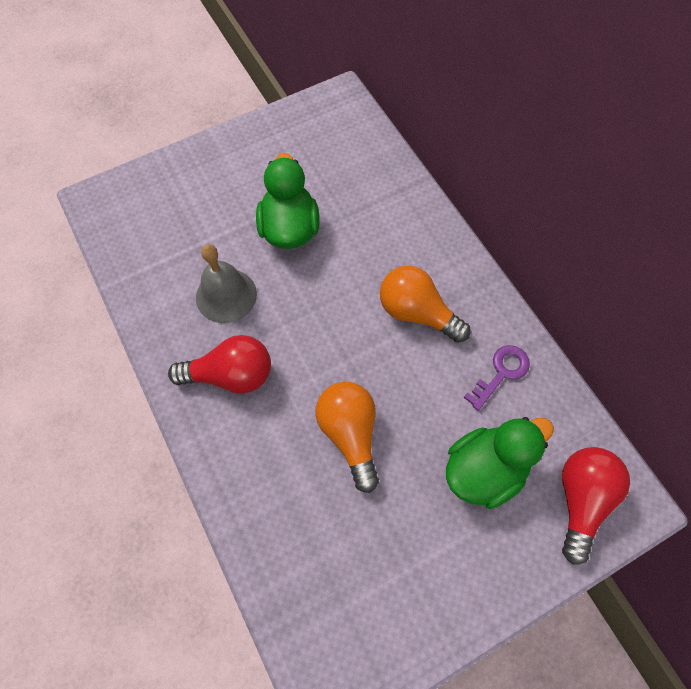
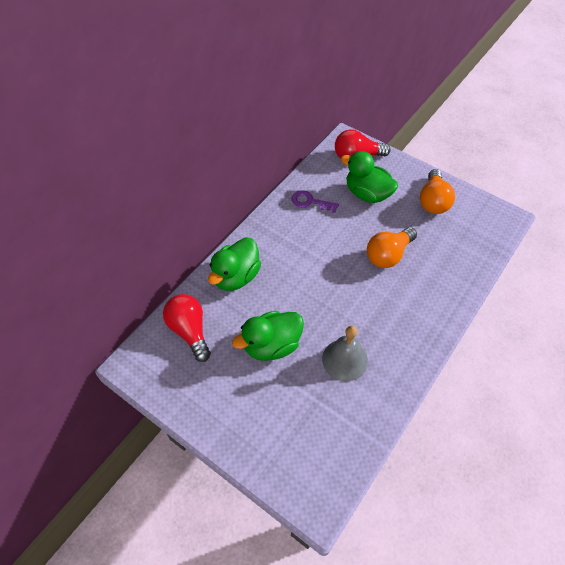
camera: 115 degrees left, 10 degrees down
(230, 375) = (395, 329): red light bulb -> red light bulb (189, 331)
(407, 227) = (236, 276): none -> green duck
(417, 313) = (295, 250): orange light bulb -> orange light bulb (433, 201)

